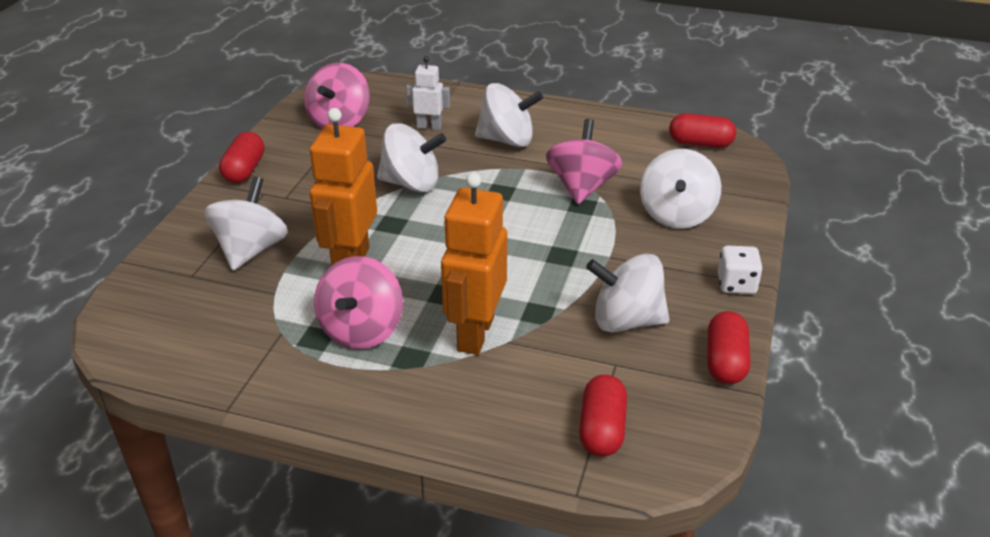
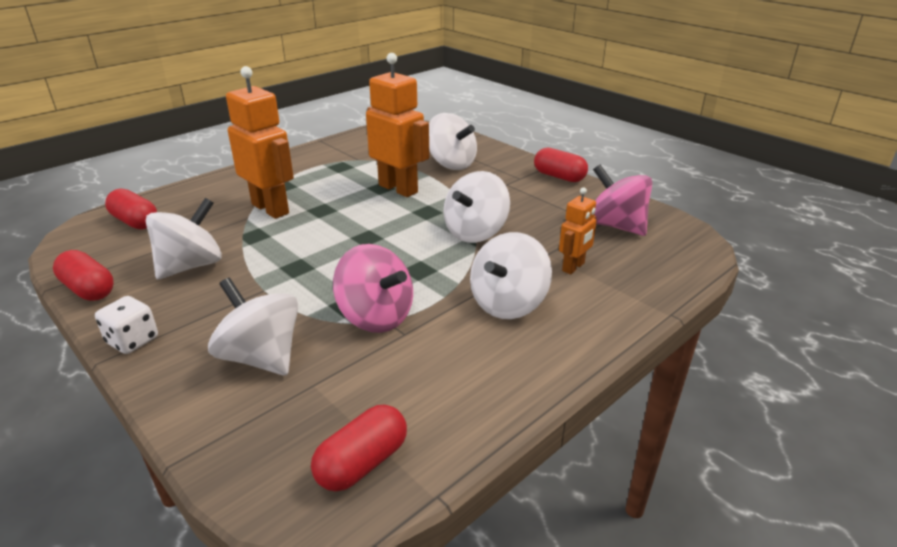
camera: 120 degrees right, 5 degrees down
(361, 330) = (327, 178): pink spinning top -> none
(429, 126) = (573, 267): white robot -> orange robot

